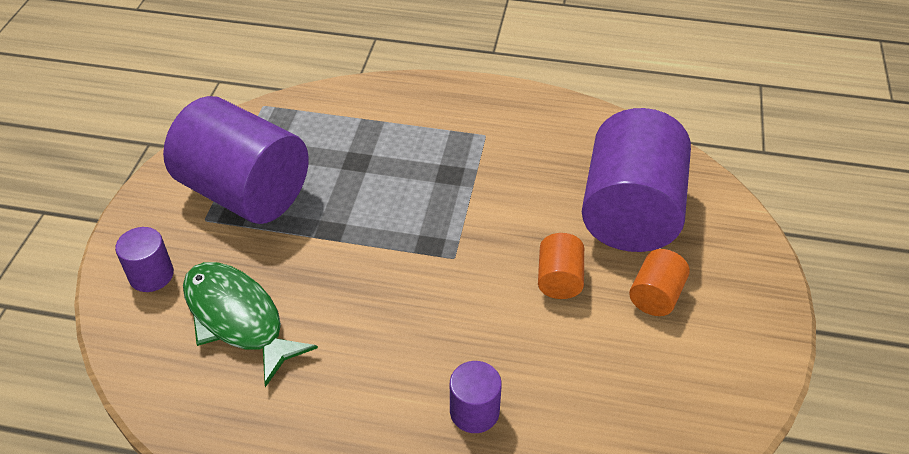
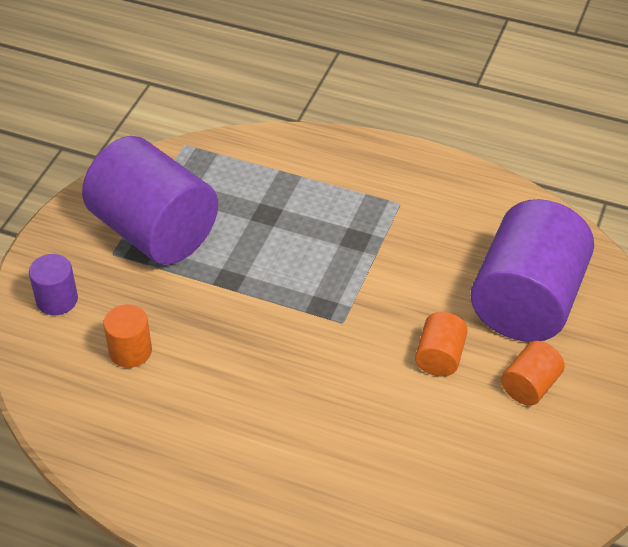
camera: 10 degrees right, 0 degrees up
(238, 318) = (130, 351): green fish -> orange cylinder
(474, 411) = (332, 466): purple cylinder -> none

